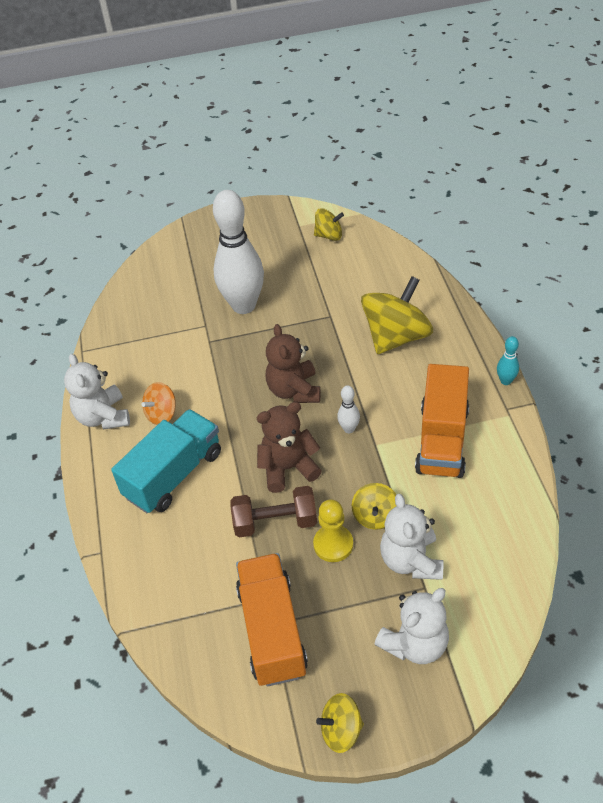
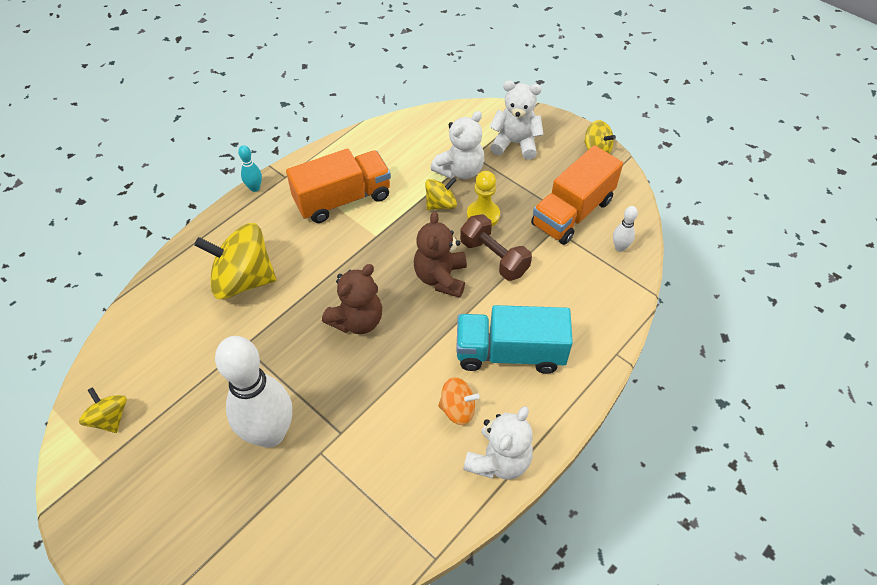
camera: 130 degrees left, 5 degrees up
(288, 468) = (441, 277): brown teddy bear -> brown teddy bear turned 60 degrees clockwise
(349, 429) = (372, 260): white bowling pin -> white bowling pin (620, 247)

